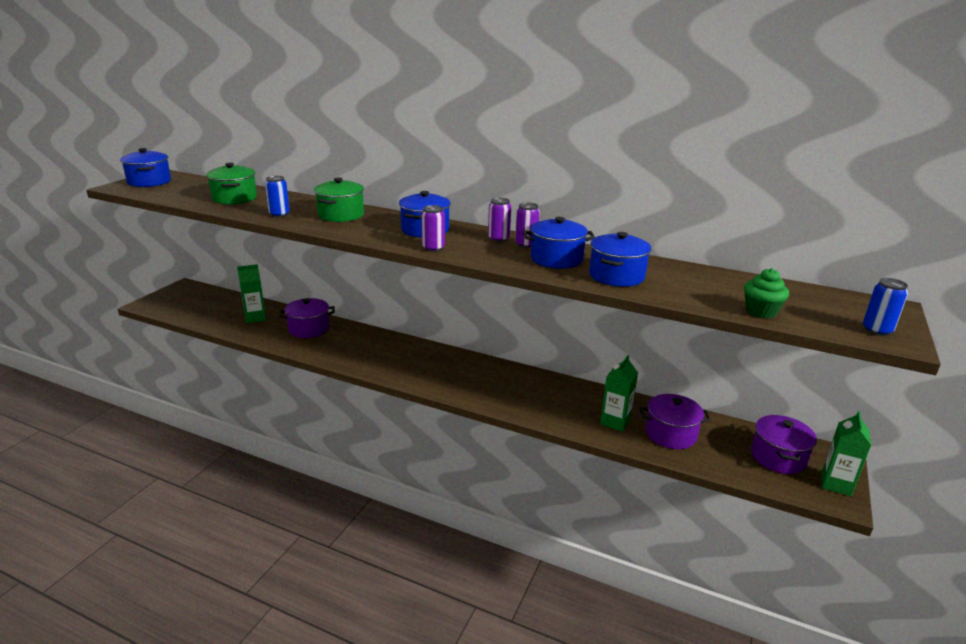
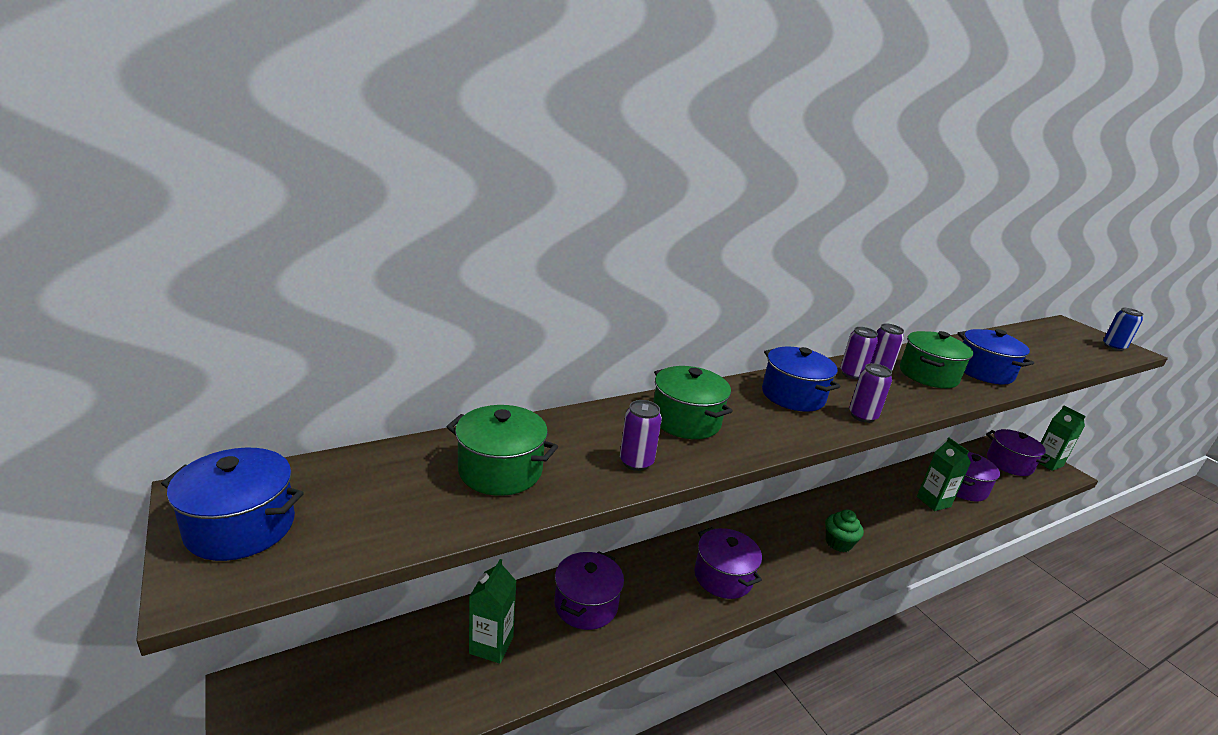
camera: 55 degrees left, 0 degrees up
(279, 214) = (636, 462): blue can -> purple can
(384, 358) = (723, 577): none -> purple pot
(556, 259) = (928, 375): blue pot -> green pot
(761, 312) = (1076, 361): green cupcake -> green cupcake (838, 543)

